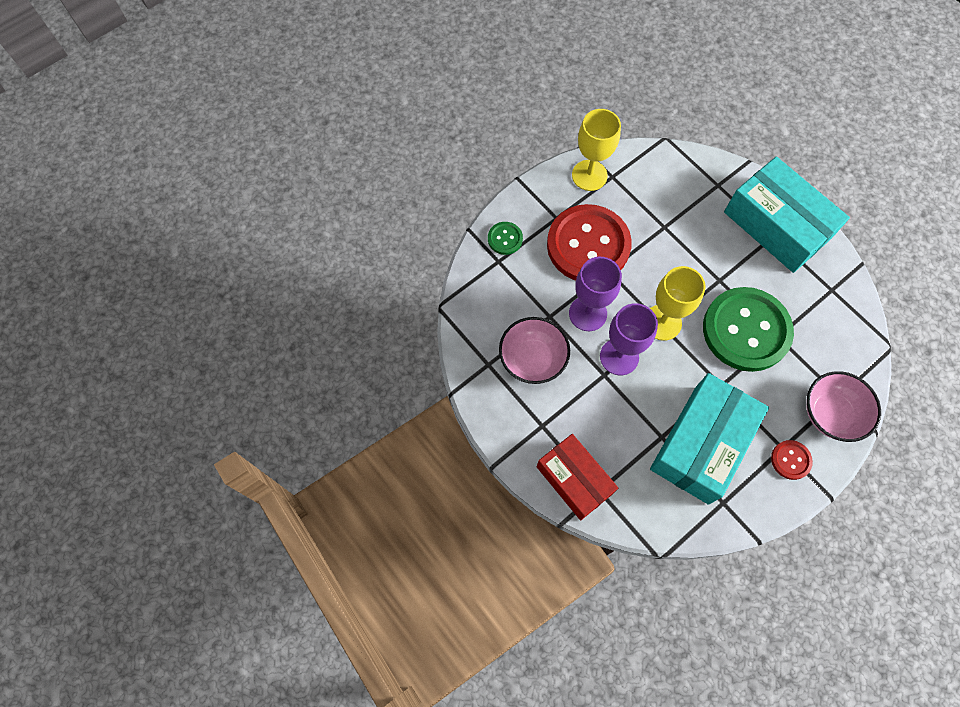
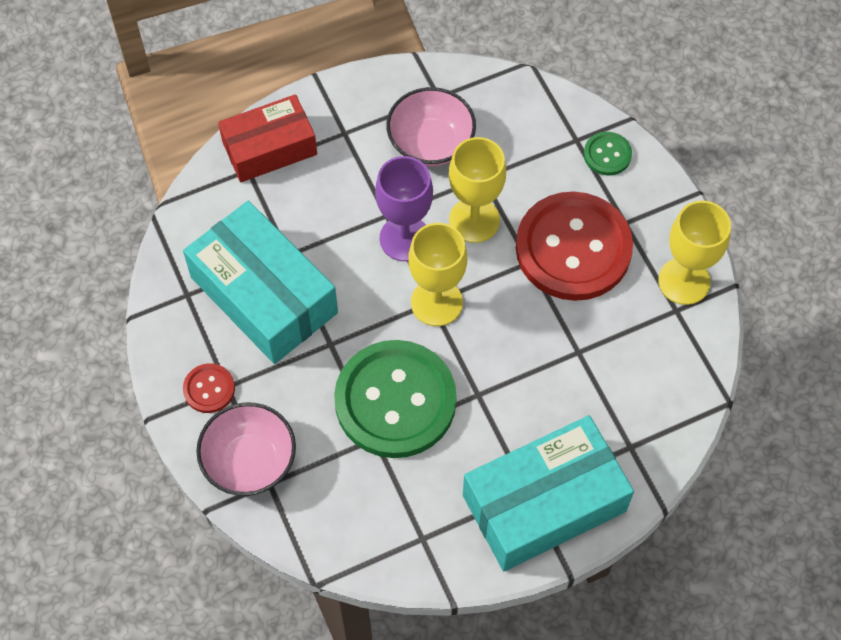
camera: 105 degrees right, 5 degrees down
(587, 313) = (474, 220): purple goblet -> yellow goblet

